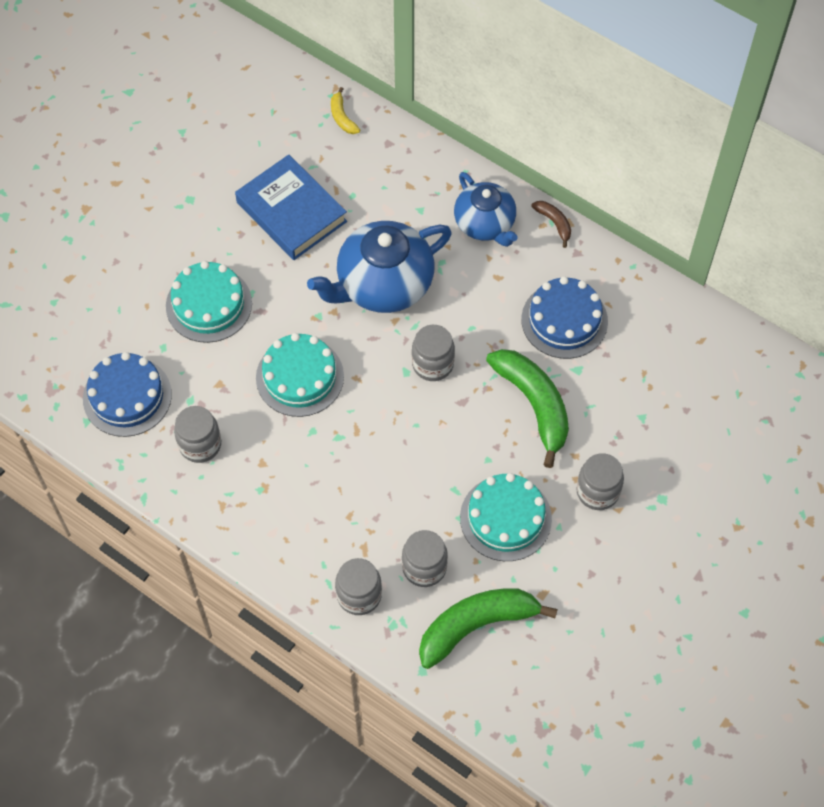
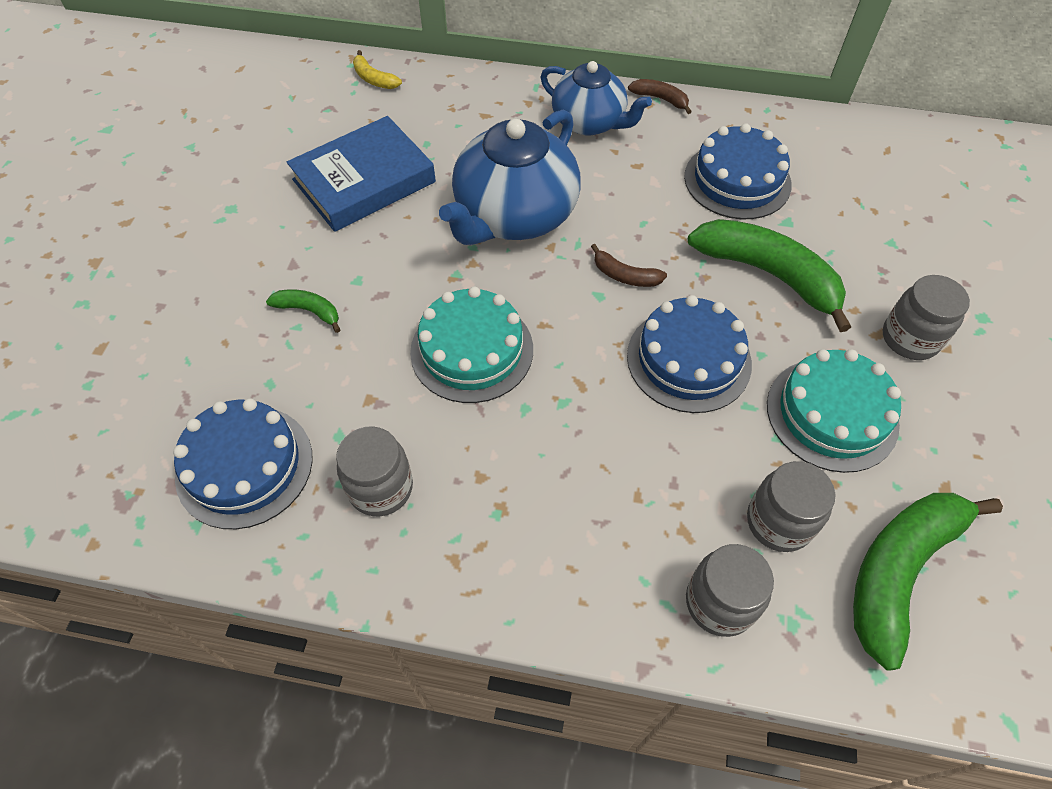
camera: 25 degrees left, 5 degrees down
(209, 304) = (309, 311): turquoise cake -> green banana
(291, 212) = (364, 181): blue book -> blue book turned 60 degrees counterclockwise
(432, 364) = (625, 275): grey jar -> brown banana
(437, 442) = (688, 359): none -> blue cake

